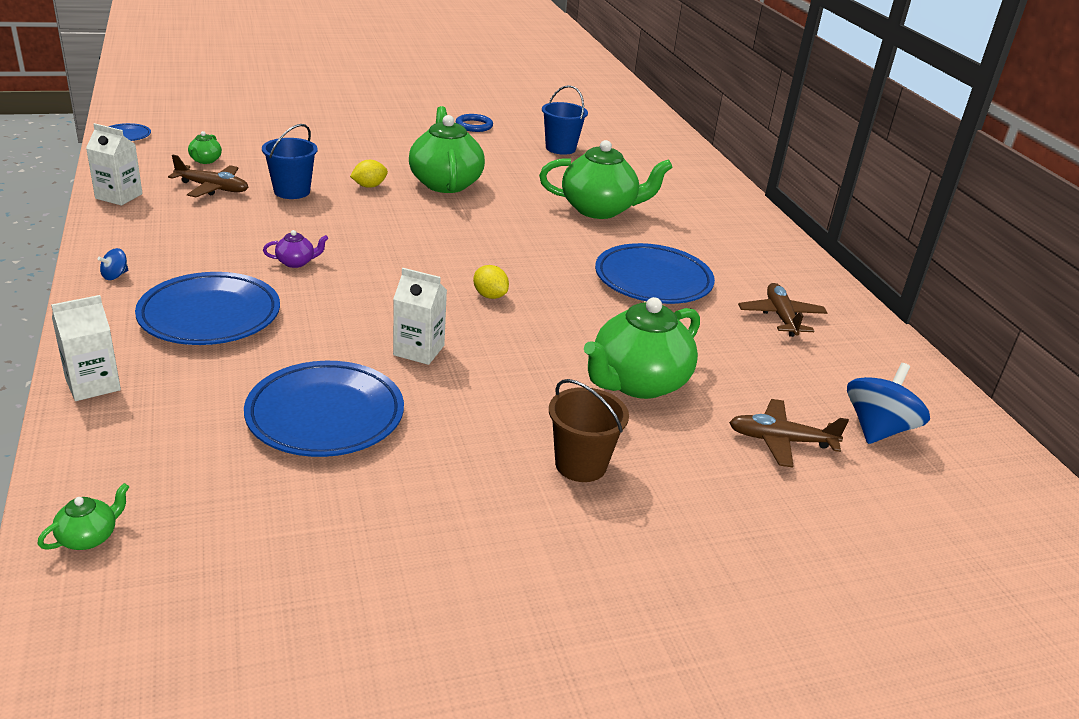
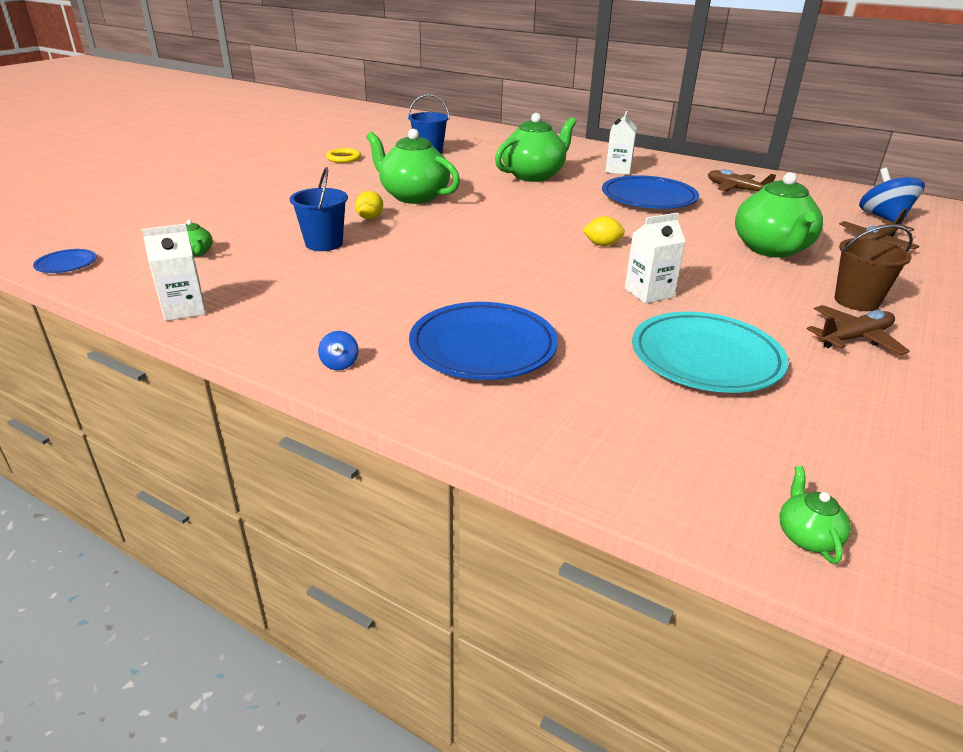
camera: 40 degrees left, 0 degrees up
(93, 384) = (532, 443): white carton -> white carton (618, 170)
(213, 188) = (255, 268): brown plane -> brown plane (854, 338)
(296, 262) = (447, 284): purple teapot -> none
(325, 415) = (705, 358): blue plate -> turquoise plate
(474, 126) = (344, 158): blue ring -> yellow ring

